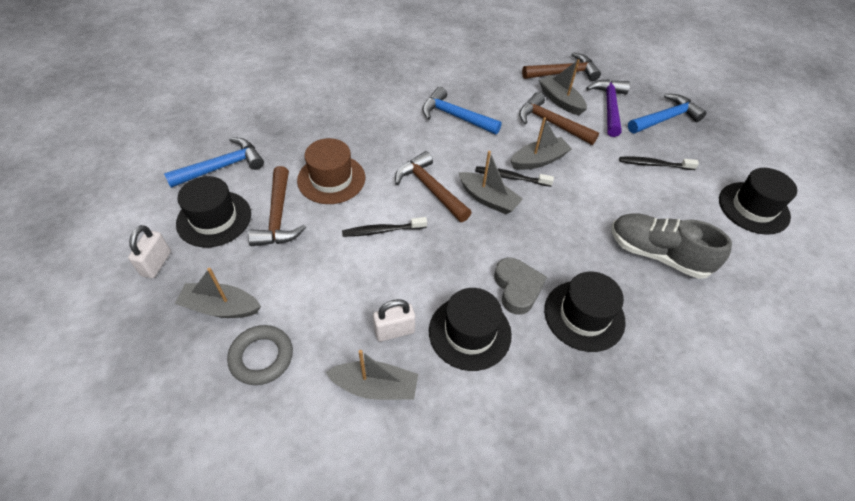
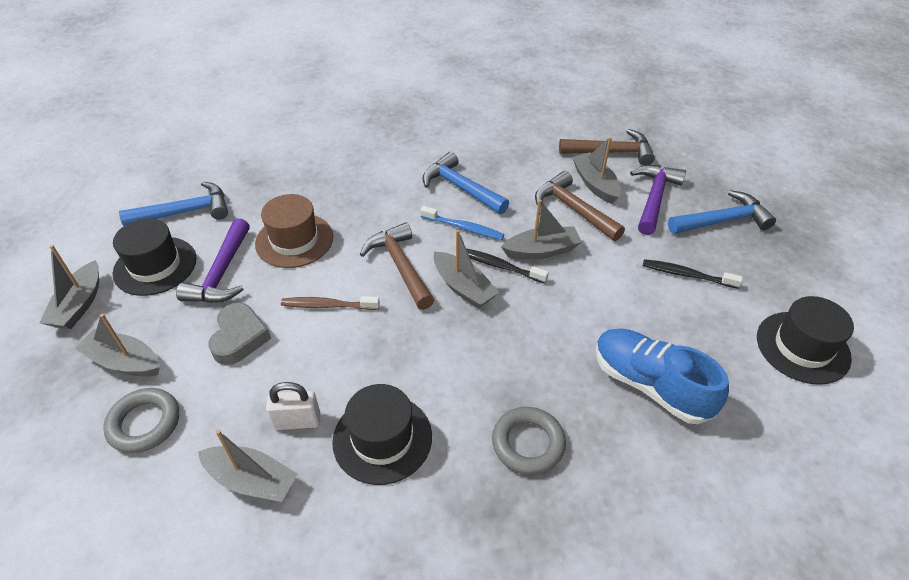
camera: 15 degrees right, 5 degrees down
(156, 264) = (79, 304): white padlock -> grey boat
(278, 216) = (222, 273): brown hammer -> purple hammer
(382, 230) = (328, 305): black toothbrush -> brown toothbrush
(470, 149) = (463, 228): none -> blue toothbrush
(517, 288) = (458, 397): grey heart -> grey heart (239, 337)
(584, 315) = (528, 443): black hat -> grey ring
(657, 254) = (650, 385): grey shoe -> blue shoe

